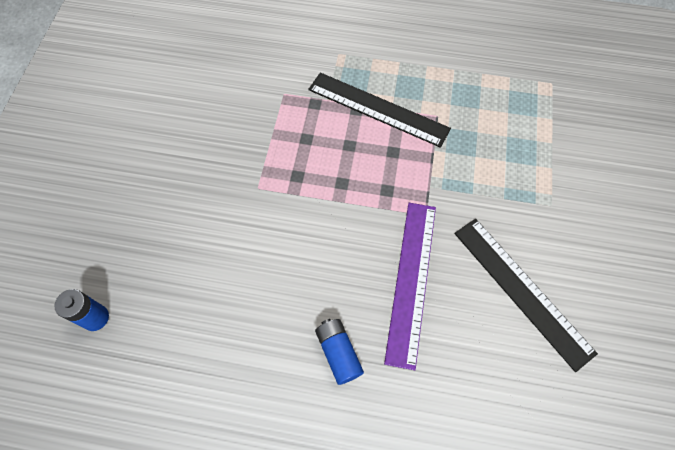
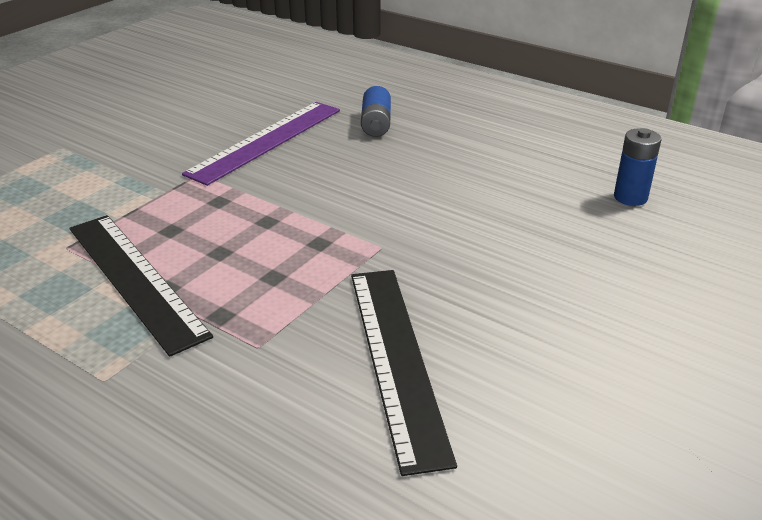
camera: 155 degrees left, 30 degrees down
(521, 290) = (172, 113): black ruler -> black ruler (397, 359)

